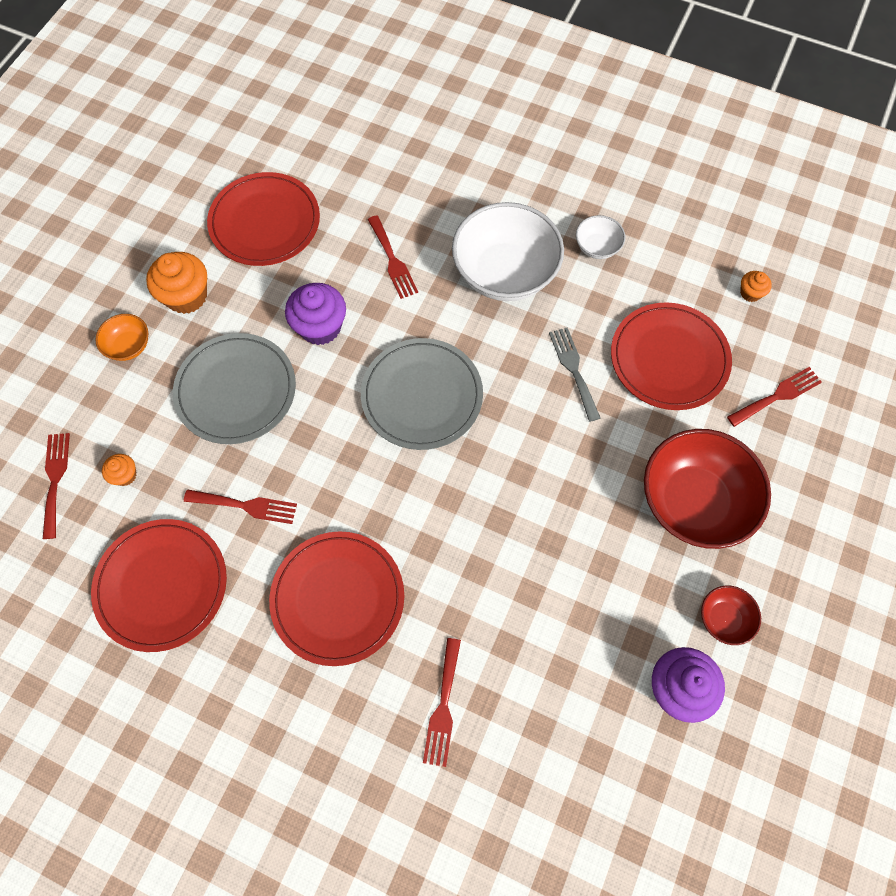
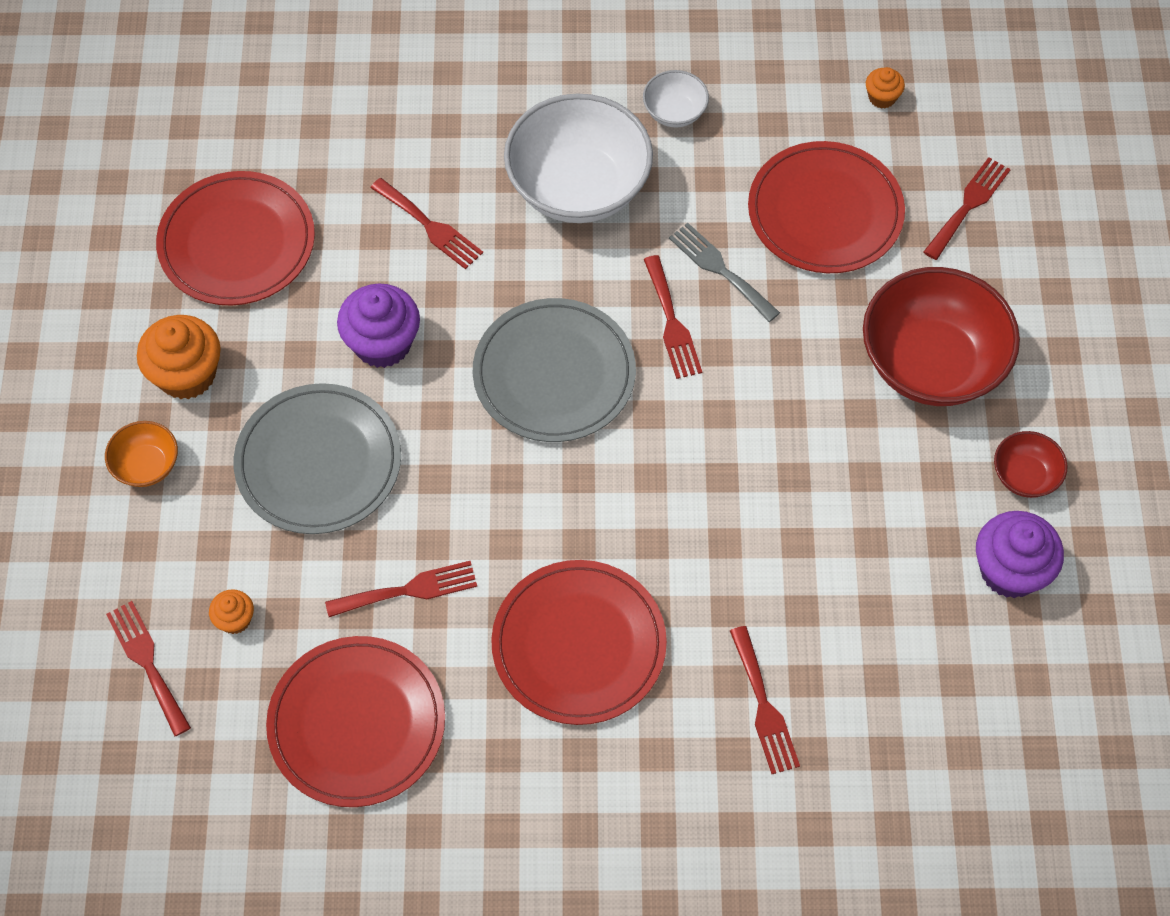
camera: 25 degrees left, 5 degrees down
(520, 393) = (672, 323): none -> red fork

